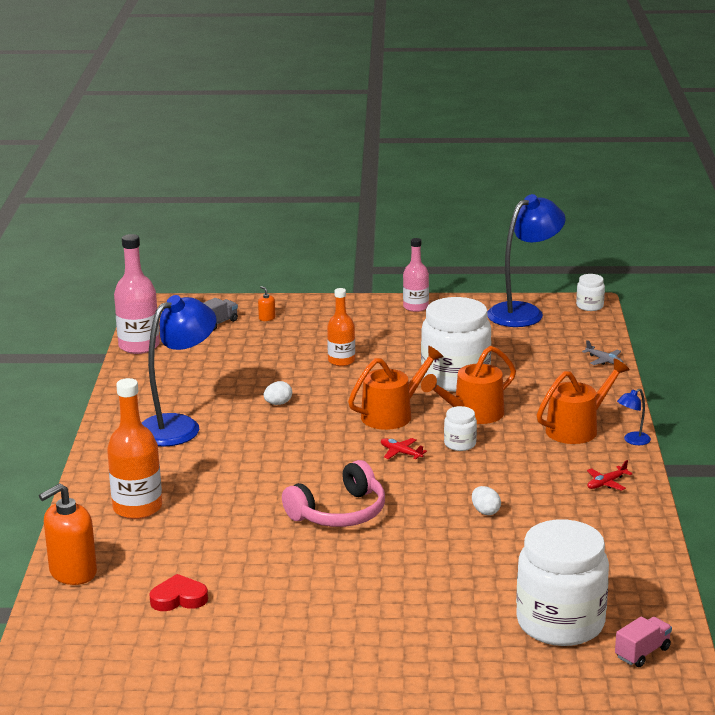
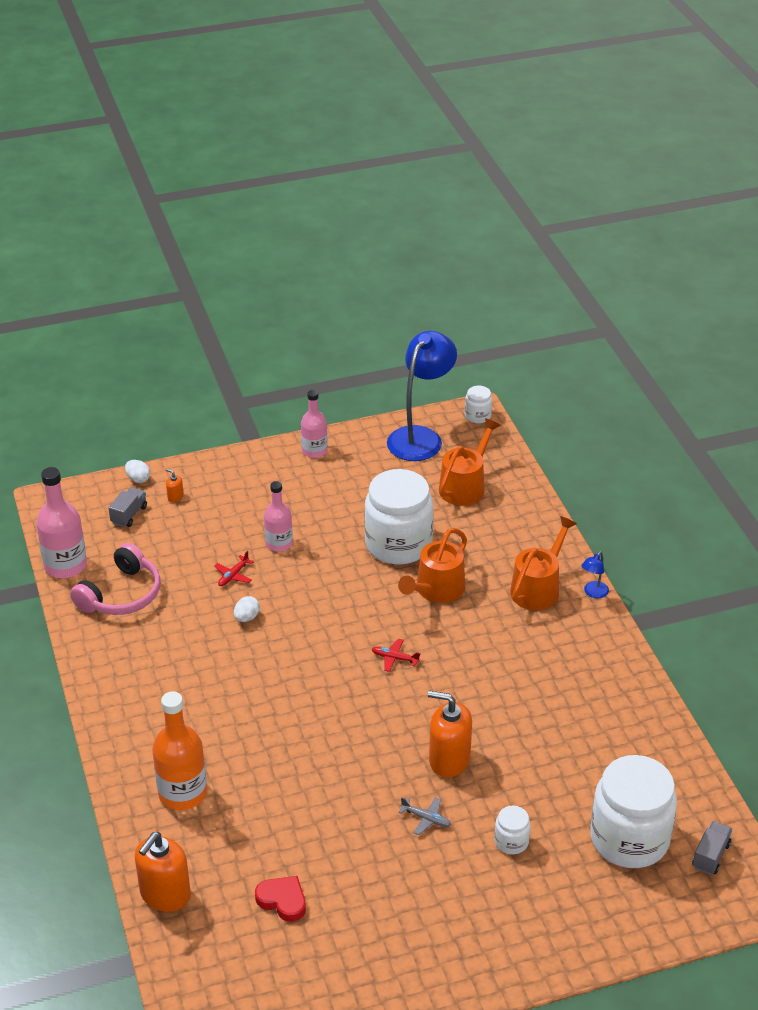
camera: 20 degrees left, 15 degrees up
(179, 426) = (165, 671): blue lamp -> none
(179, 598) = (282, 900): red heart -> red heart turned 60 degrees clockwise
(339, 512) = (375, 751): pink headphones -> pink headphones (121, 594)
(341, 361) = (279, 543): orange bottle -> pink bottle
(392, 414) = (362, 608): orange watering can -> orange watering can (465, 486)
(408, 531) = (449, 760): none -> orange soap dispenser
(460, 444) = (443, 633): white jar -> white jar (511, 841)
(485, 511) = (505, 717): white egg -> white egg (138, 479)
(604, 361) = (523, 490): grey plane -> grey plane (426, 819)
(606, 483) = (594, 654): red plane -> red plane (233, 575)
(642, 653) = (710, 856): pink truck -> grey truck

